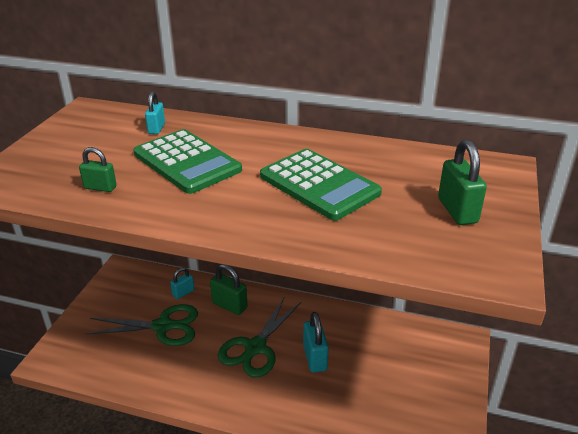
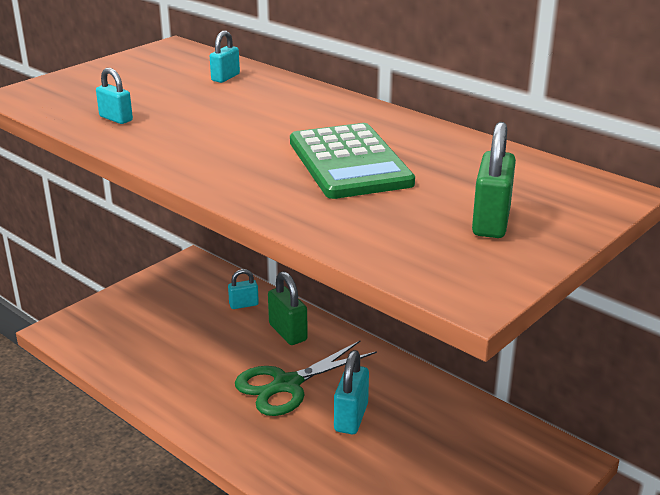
camera: 25 degrees right, 5 degrees down
(100, 187) = (116, 118): green padlock -> turquoise padlock
(163, 326) = (197, 332): green scissors -> none
(187, 162) = (225, 113): green calculator -> none

